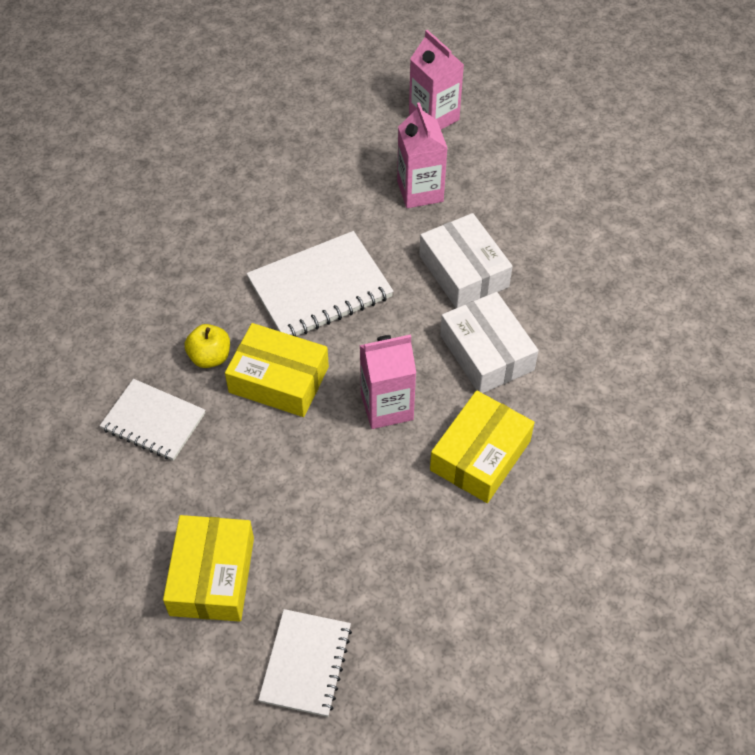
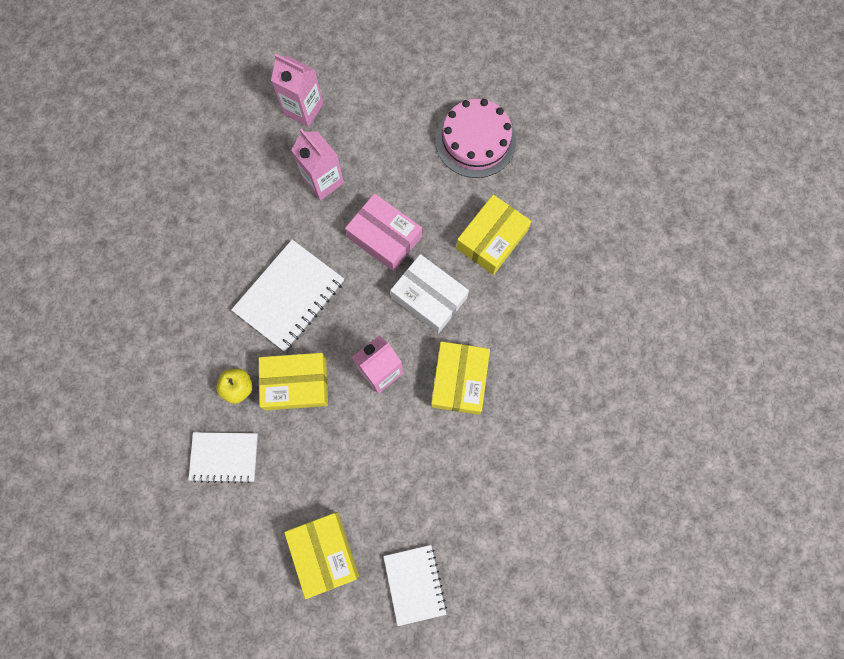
camera: 25 degrees left, 20 degrees up
(463, 271) = (384, 237): white box -> pink box
(595, 321) = (491, 239): none -> yellow box
(623, 215) = (475, 140): none -> pink cake

